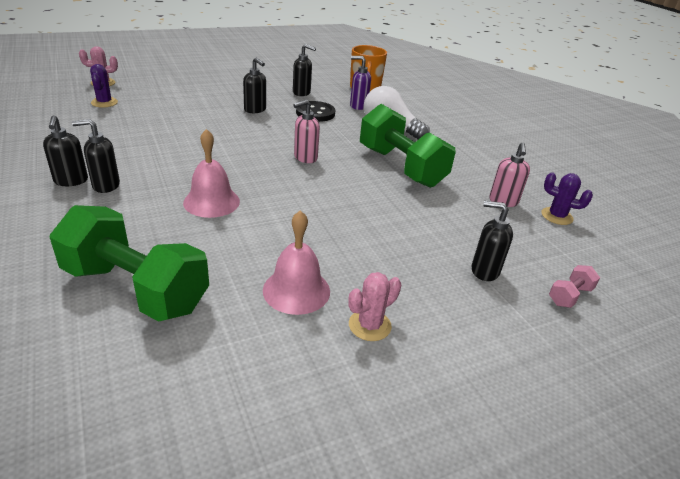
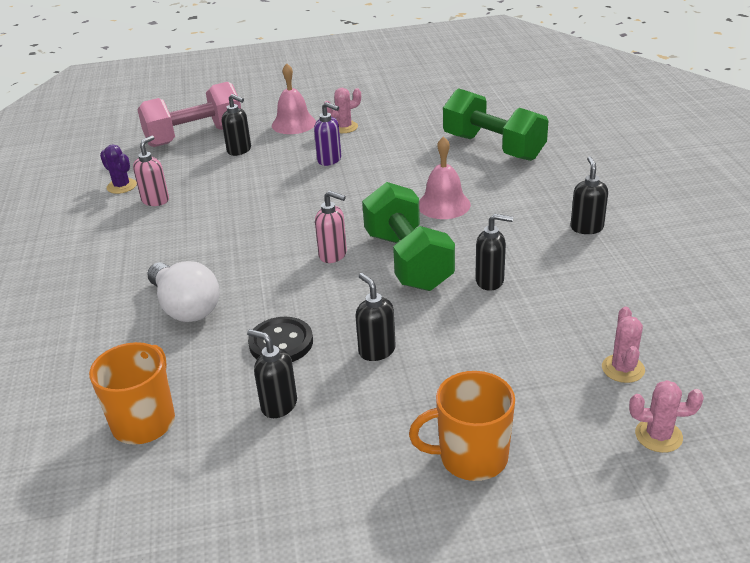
camera: 160 degrees left, 0 degrees up
(104, 102) = (623, 369): purple cactus -> pink cactus
(105, 185) = (549, 222): black soap dispenser -> black soap dispenser (490, 281)
(201, 79) = (471, 457): none -> orange mug
(296, 290) = (384, 144): pink bell -> pink bell (293, 124)
(305, 158) = (333, 255): pink soap dispenser -> pink soap dispenser turned 45 degrees clockwise
(358, 106) = (196, 363): purple soap dispenser -> purple soap dispenser (329, 160)
(401, 167) = (226, 241): green dumbbell -> green dumbbell (408, 261)
(569, 296) = (194, 136): pink dumbbell -> pink dumbbell, size x2.48

